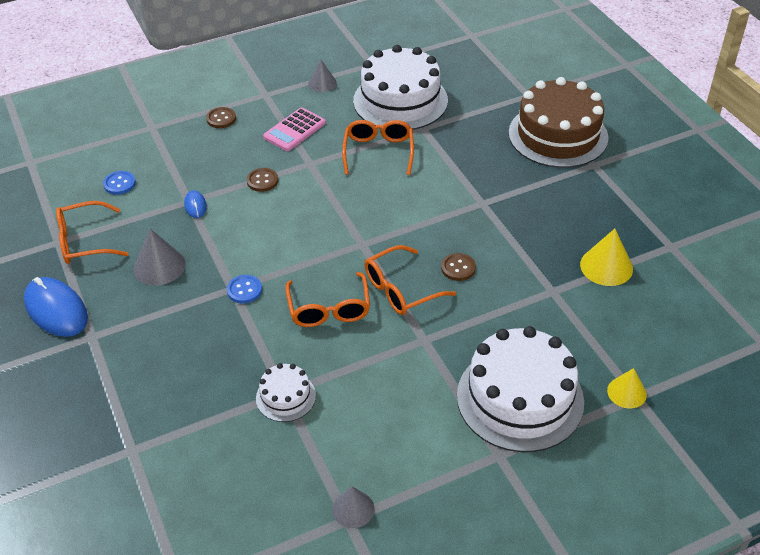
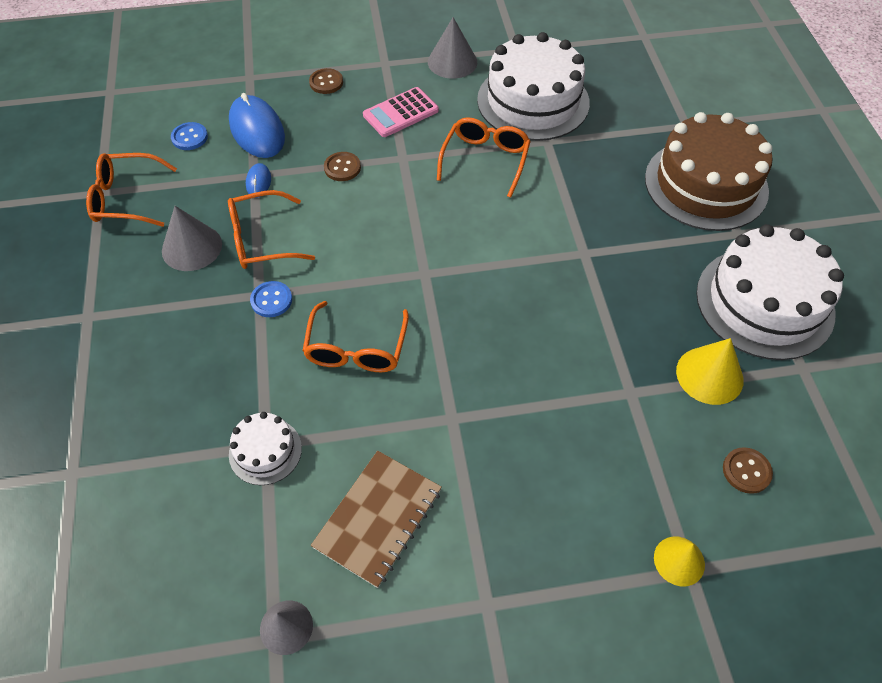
camera: 15 degrees right, 10 degrees up
(56, 310) = (64, 274): blue mouse -> blue mouse (257, 130)
(322, 83) = (452, 62): grey cone -> grey cone, size x1.51
(394, 420) = (378, 518): none -> brown notebook
(400, 289) = (448, 344): orange glasses -> orange glasses (261, 240)
(458, 268) = (525, 332): brown button -> brown button (746, 471)
(520, 398) = (540, 531): white cake -> white cake (764, 302)

